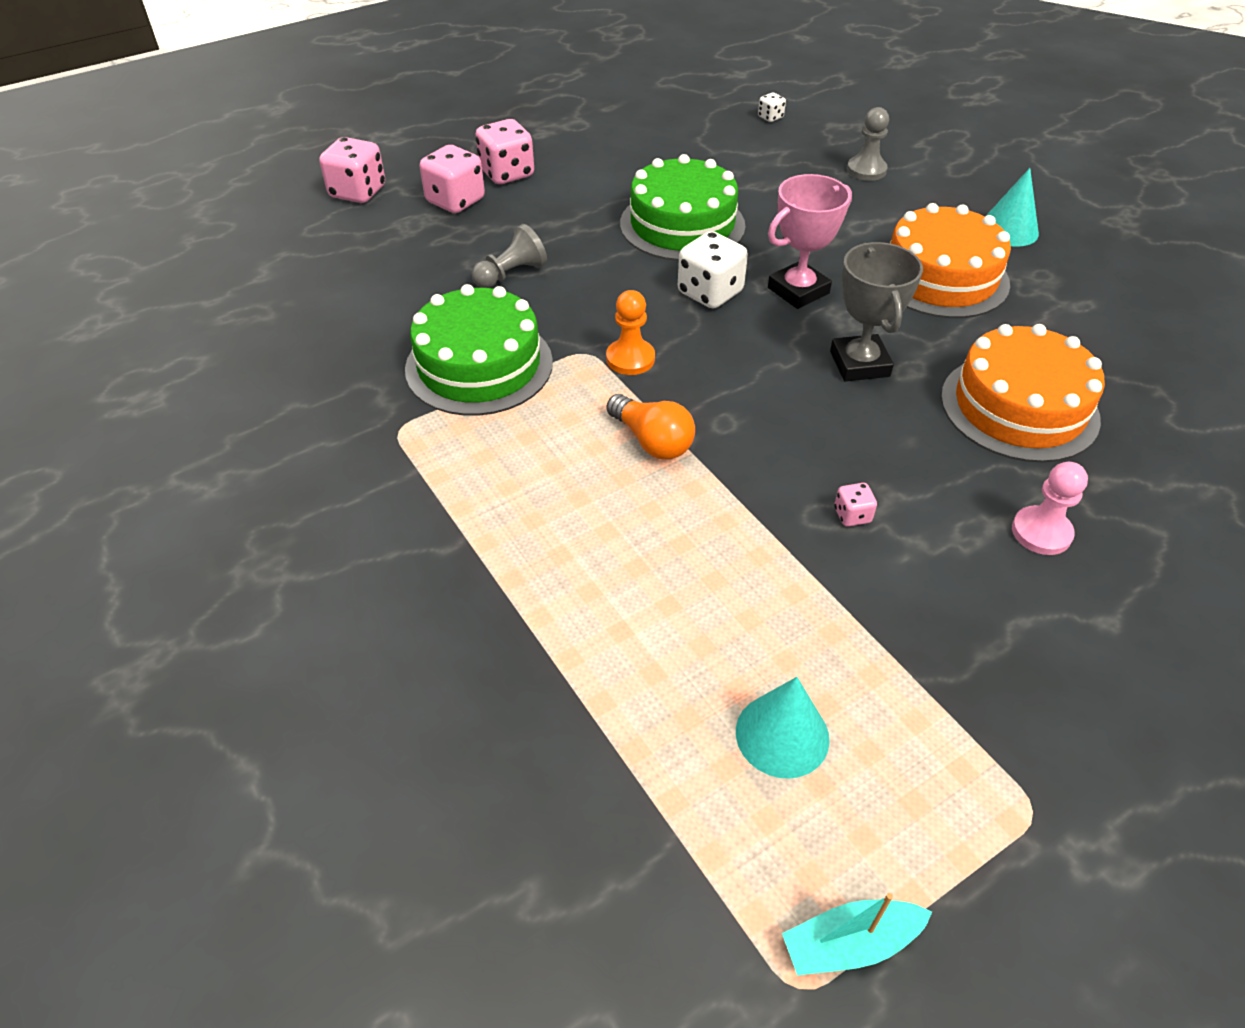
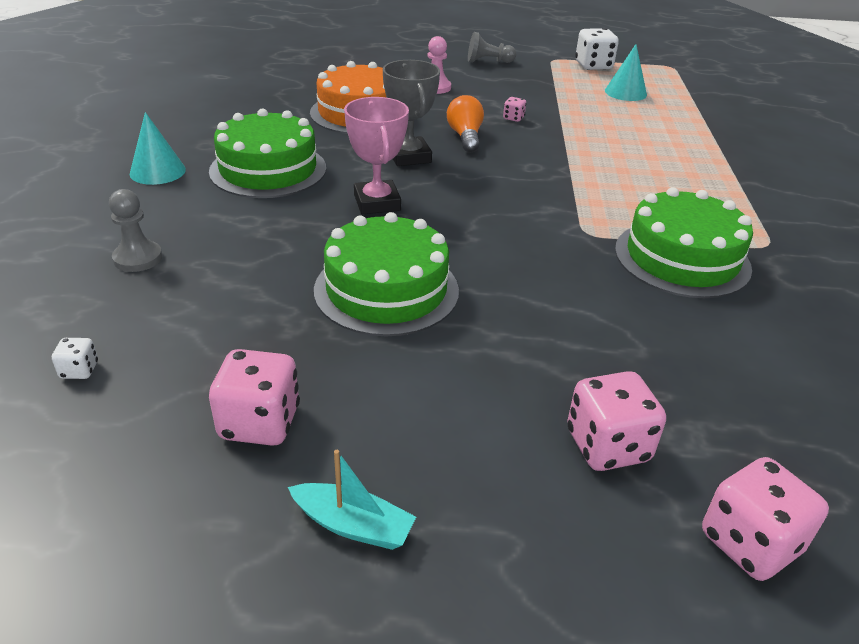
camera: 145 degrees left, 10 degrees down
(507, 174) = (505, 459): pink dice -> pink dice (260, 423)
(511, 274) = (602, 318): grey pawn -> grey pawn (488, 61)
(630, 359) = (557, 216): orange pawn -> none
(652, 441) = (588, 175): orange light bulb -> orange light bulb (465, 137)
(710, 293) = (444, 229): white dice -> white dice (593, 66)
(798, 291) = (377, 203): pink trophy -> pink trophy turned 75 degrees clockwise
(850, 943) = (647, 65): turquoise boat -> turquoise boat (353, 525)
(859, 364) = (409, 156): grey trophy -> grey trophy turned 45 degrees counterclockwise
(940, 277) = (268, 169): orange cake -> green cake

